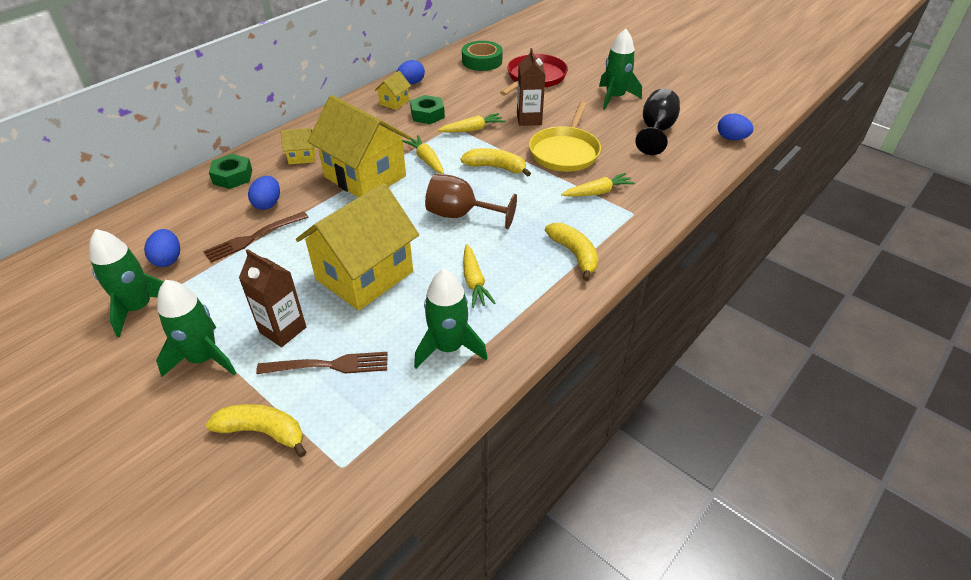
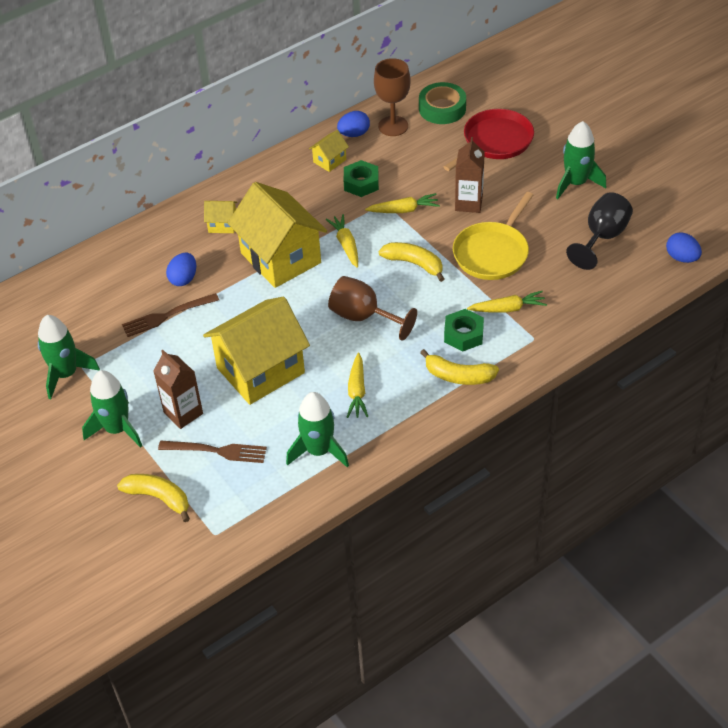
camera: 15 degrees right, 5 degrees up
(168, 259) = (91, 328): blue egg -> none
(232, 176) = (153, 241): green nut -> green nut (463, 334)
(444, 75) = (393, 126): none -> brown goblet
(574, 254) = (458, 376): yellow banana -> yellow banana turned 120 degrees clockwise

